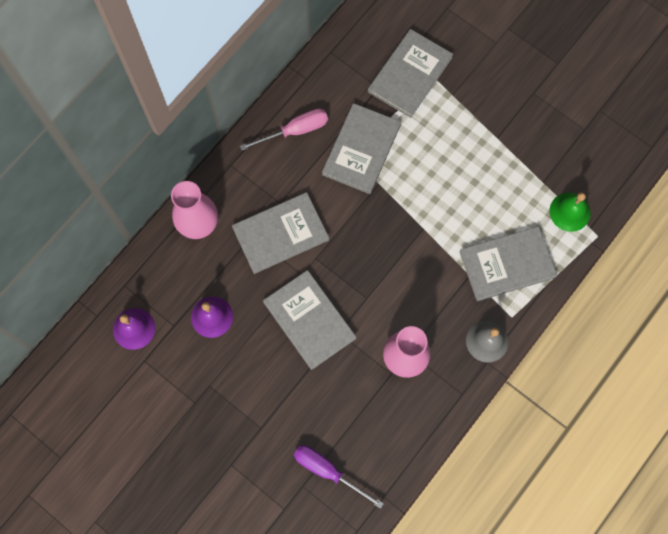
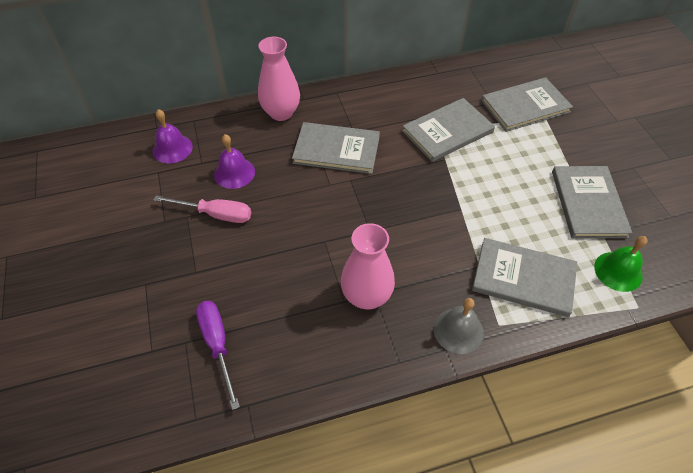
camera: 35 degrees right, 20 degrees down
(295, 131) = (403, 96): pink screwdriver -> pink screwdriver (216, 214)
(309, 320) = (307, 218): grey book -> grey book (588, 203)

